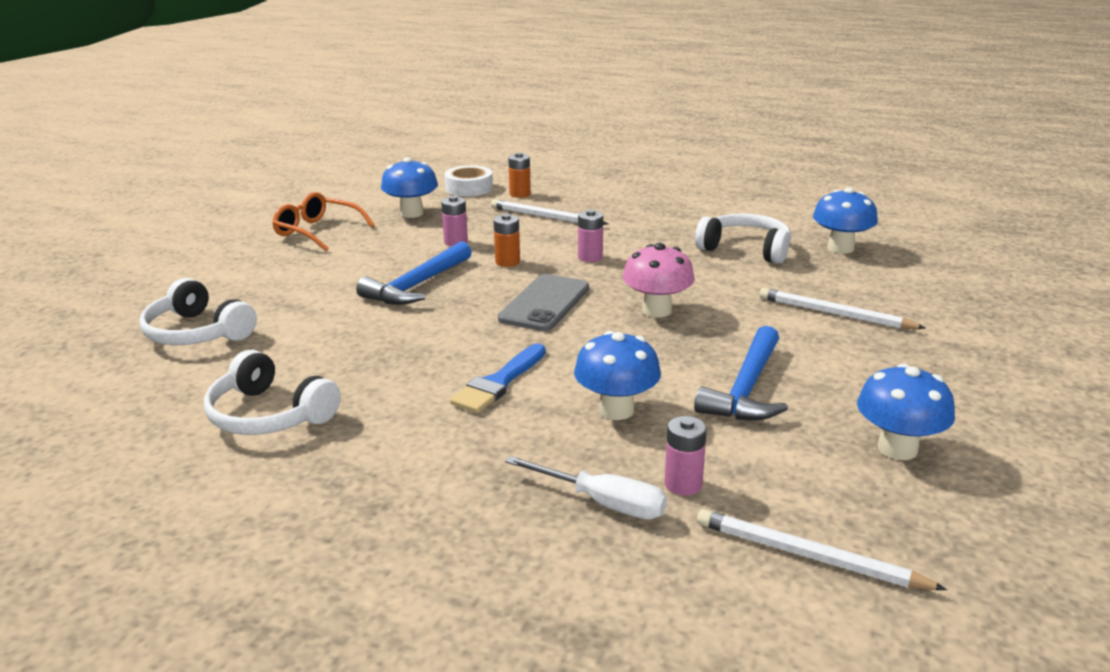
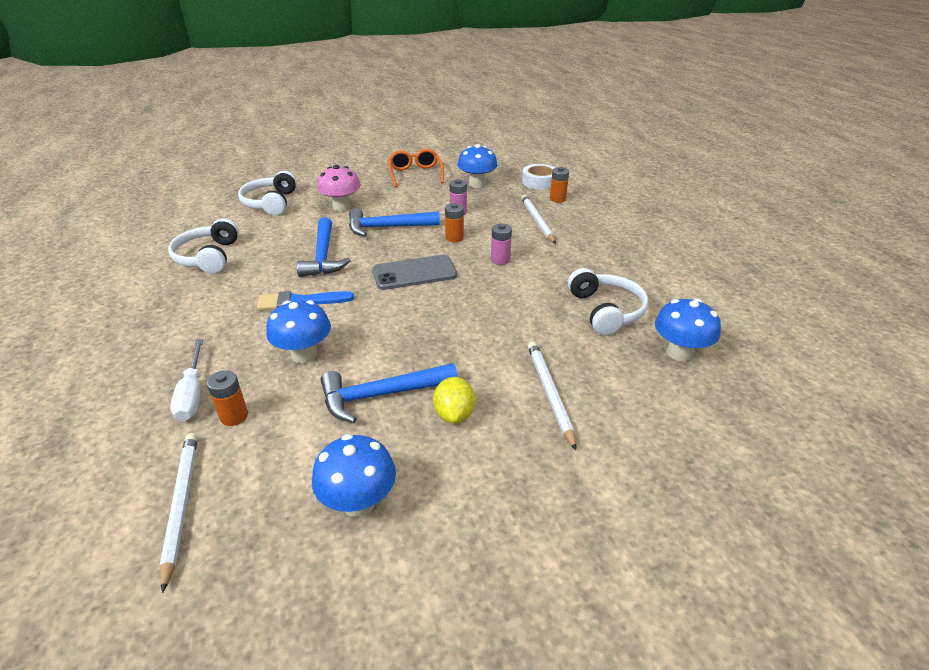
camera: 50 degrees right, 10 degrees up
(415, 339) = (323, 256): none -> blue hammer
(657, 310) = (455, 315): pink mushroom -> pink mushroom (341, 207)
(683, 484) = (234, 416): pink battery -> orange battery
(817, 364) = (454, 414): none -> yellow lemon

